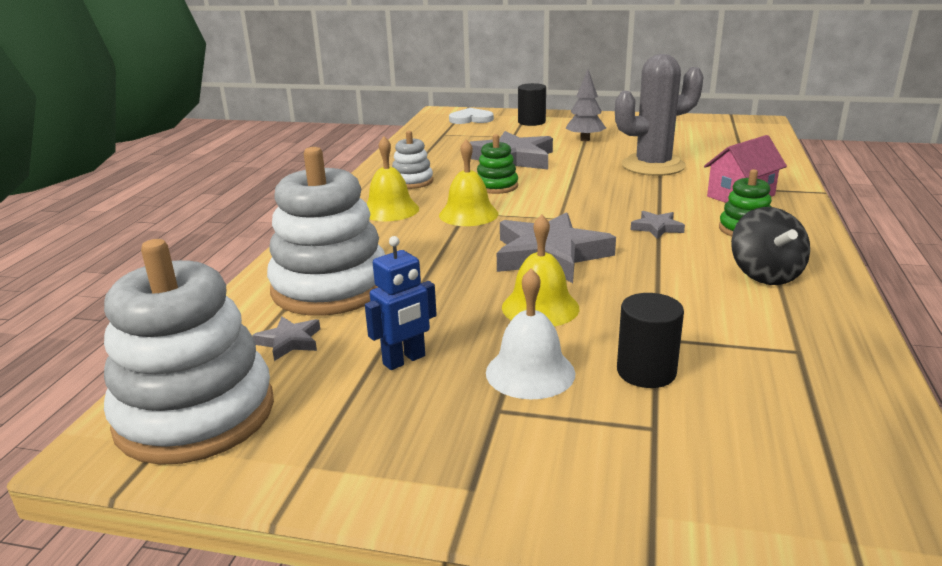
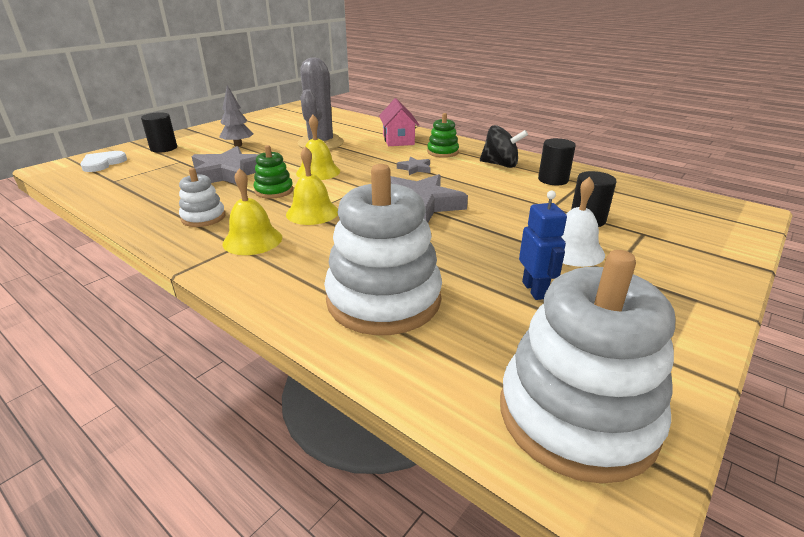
camera: 65 degrees left, 5 degrees up
(290, 341) = (471, 339): grey star -> none
(540, 307) = (491, 226): yellow bell -> yellow bell (318, 172)
(768, 324) = (553, 180): none -> black cylinder

